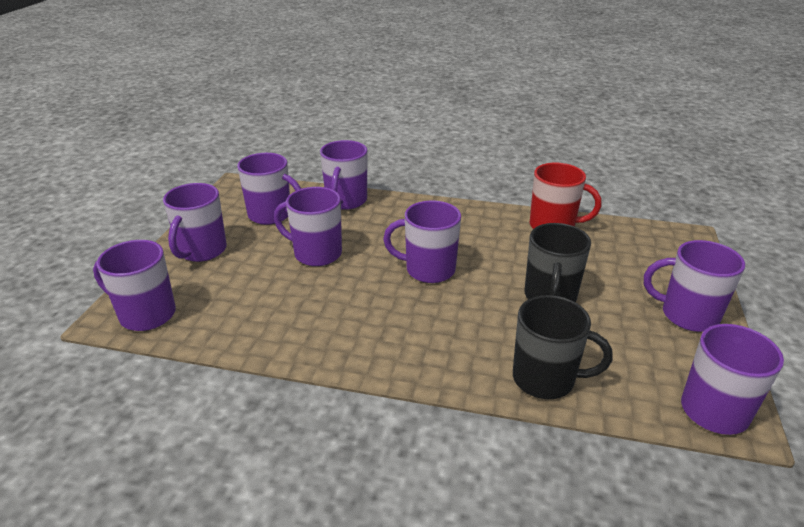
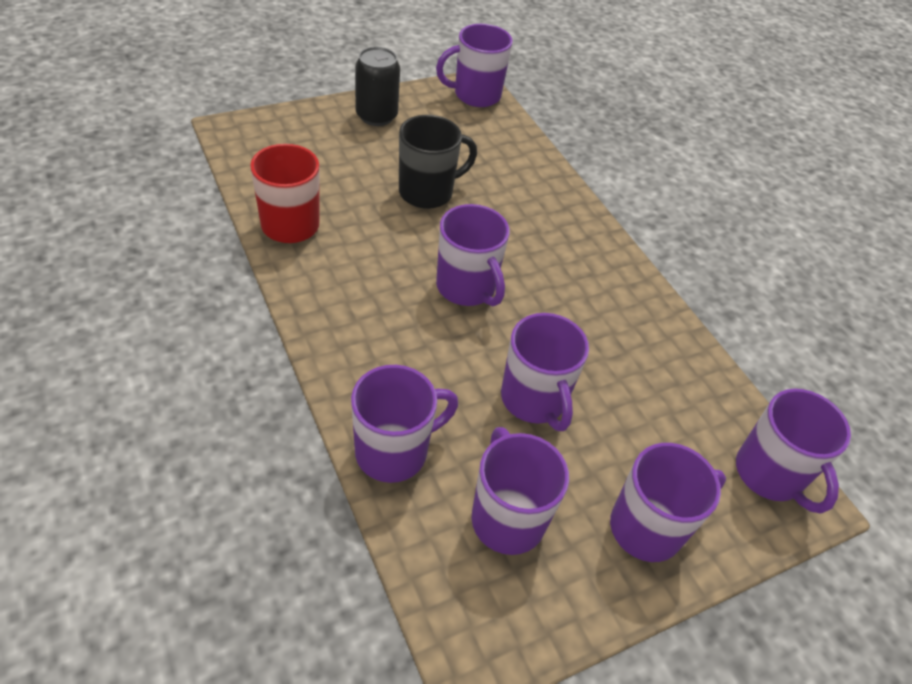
camera: 135 degrees left, 15 degrees up
(545, 379) = (531, 169): black mug -> none
(687, 315) = (376, 116): purple mug -> black can

